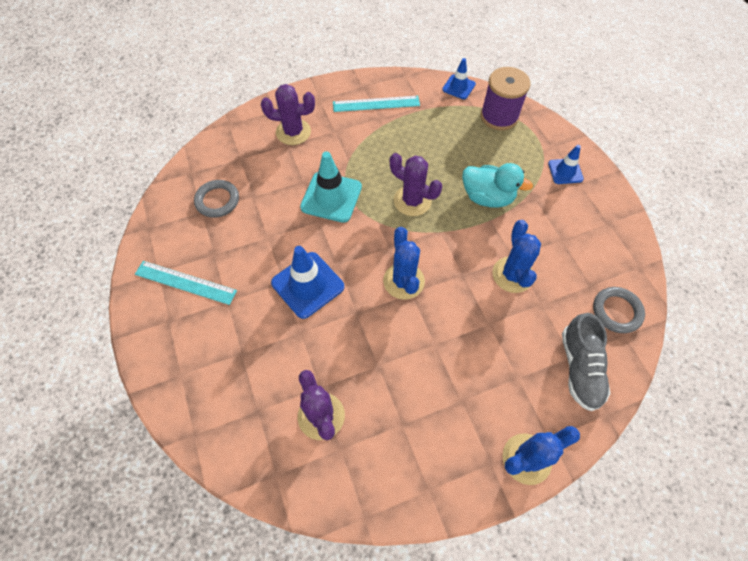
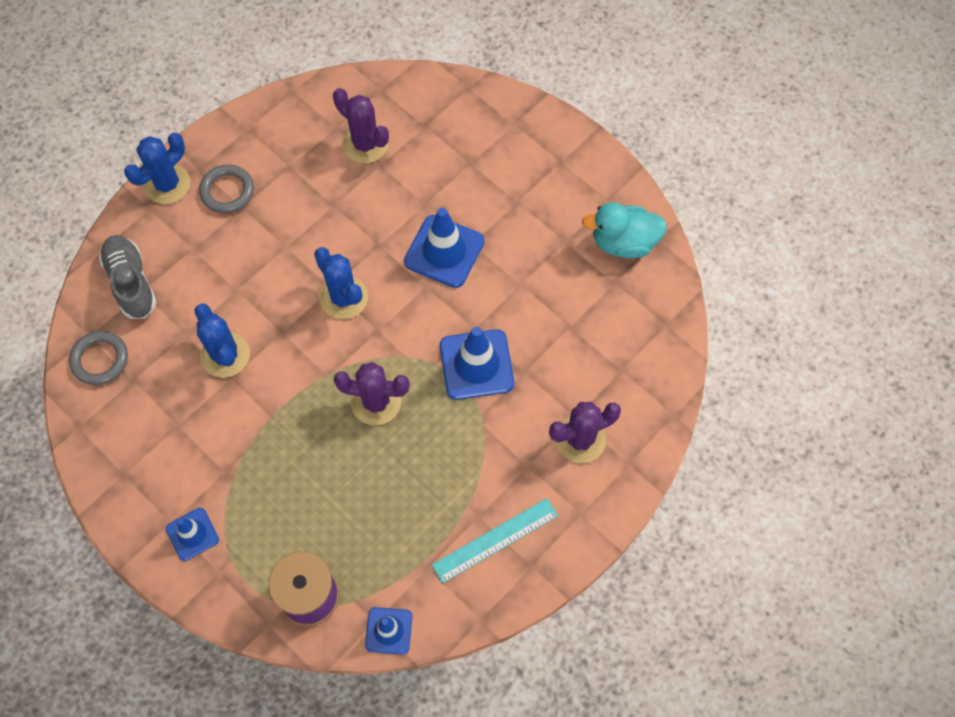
camera: 155 degrees right, 5 degrees up
(185, 282) = (572, 201): turquoise ruler -> none
(217, 200) = (606, 303): grey ring -> grey ring (227, 191)
(331, 197) = (476, 364): turquoise traffic cone -> blue traffic cone
(487, 197) = (284, 447): turquoise duck -> turquoise duck (623, 242)

